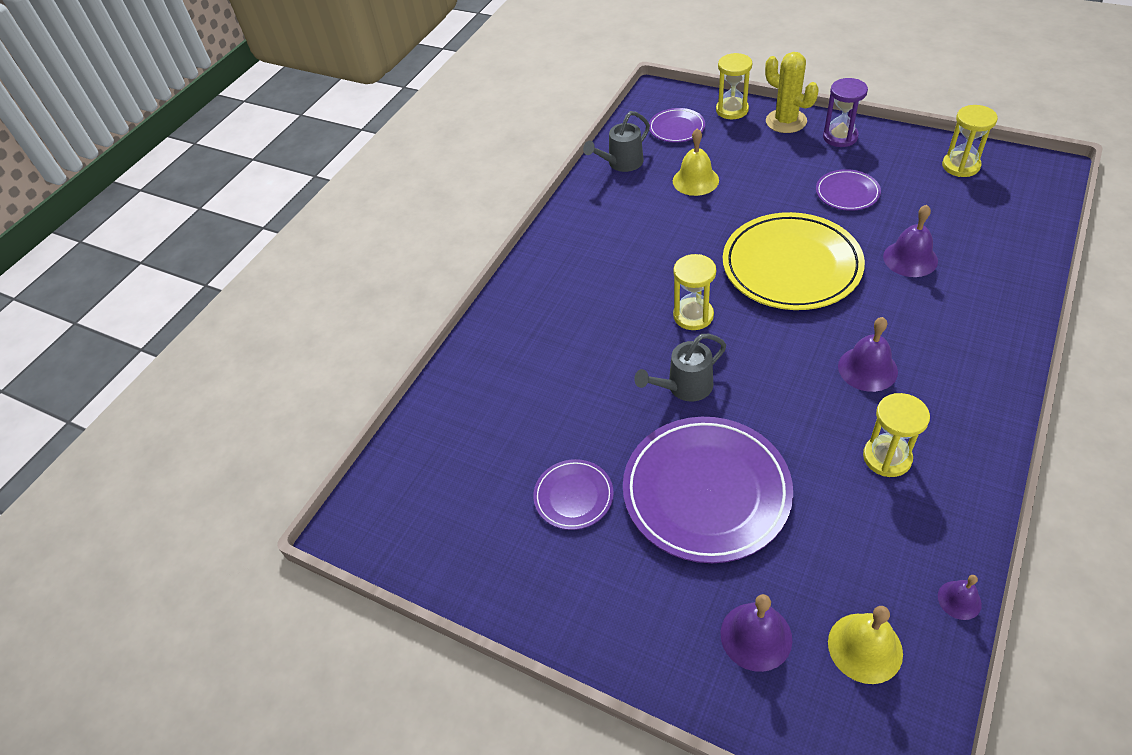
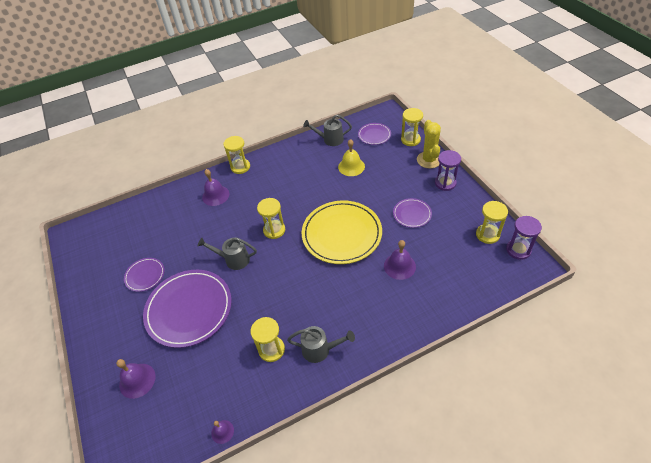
camera: 35 degrees right, 0 degrees up
(531, 266) = (240, 167): none -> yellow hourglass
(865, 647) = (166, 418): yellow bell -> none
(867, 368) = (314, 304): purple bell -> purple bell (215, 195)
(946, 413) = (320, 349): none -> grey watering can
(1013, 163) = (518, 250): none -> purple hourglass

